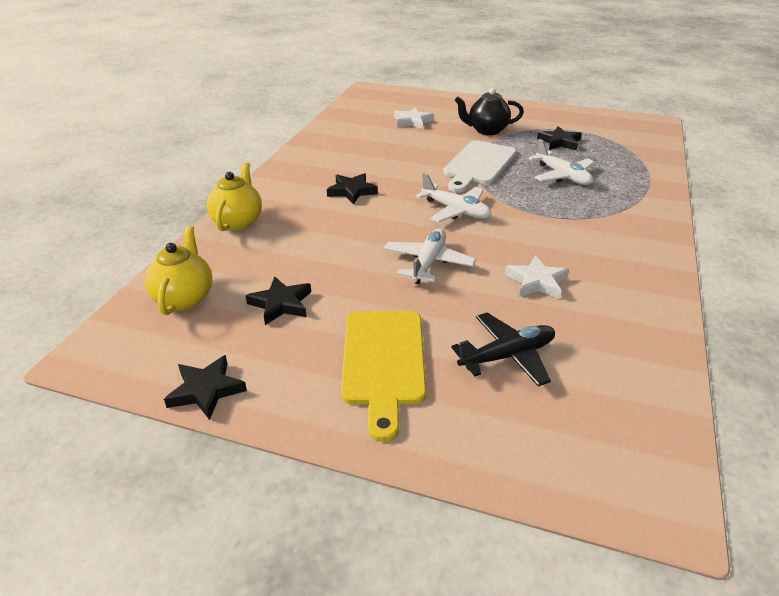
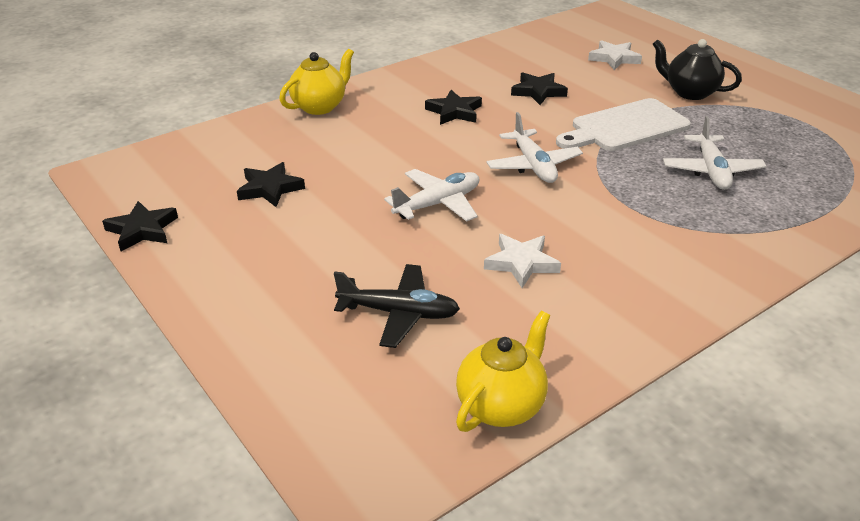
camera: 35 degrees right, 0 degrees up
(184, 298) = (207, 155): yellow teapot -> yellow teapot (501, 406)
(383, 362) = (290, 269): yellow cutting board -> none
(559, 142) = (766, 132): black star -> black star (538, 92)

